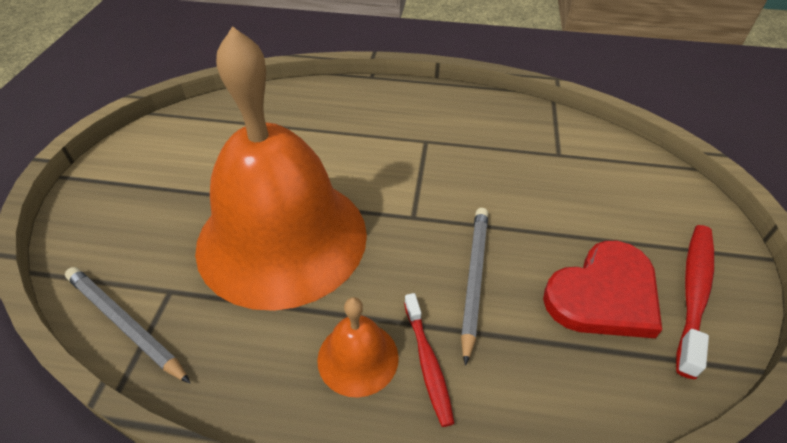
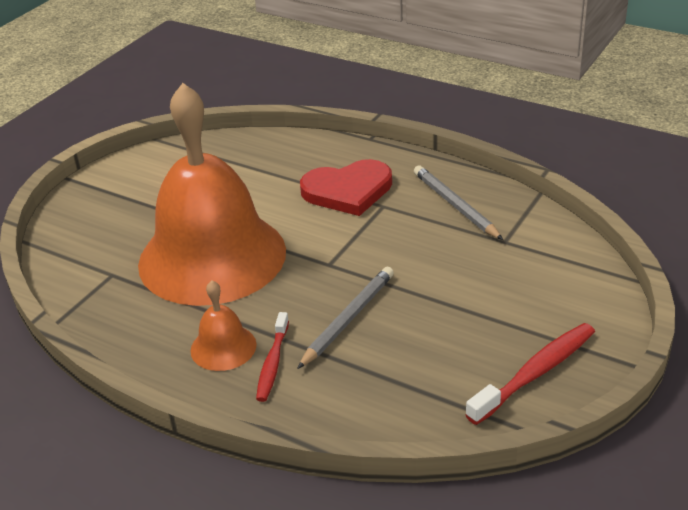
camera: 25 degrees right, 10 degrees down
(125, 324) = (73, 288): grey pencil -> grey pencil (455, 205)
(604, 294) = (452, 355): red heart -> red heart (348, 191)

